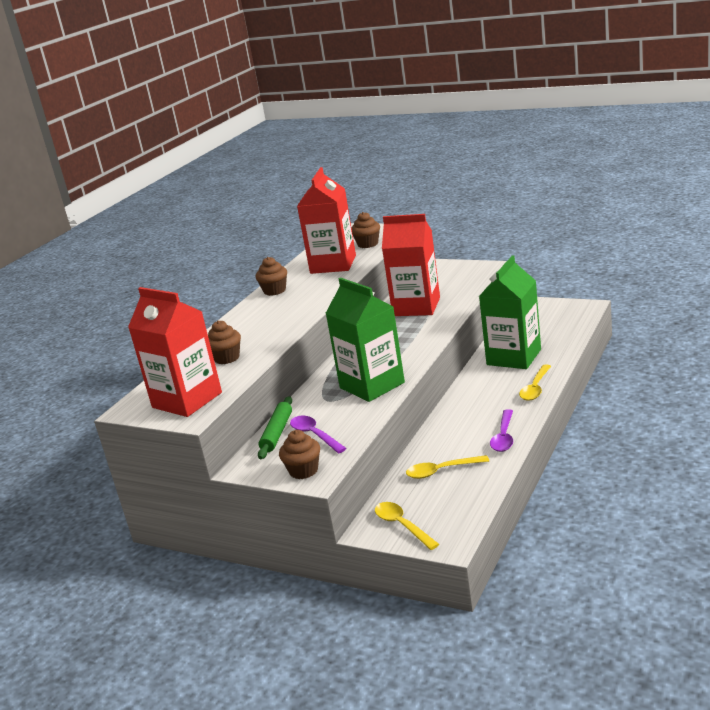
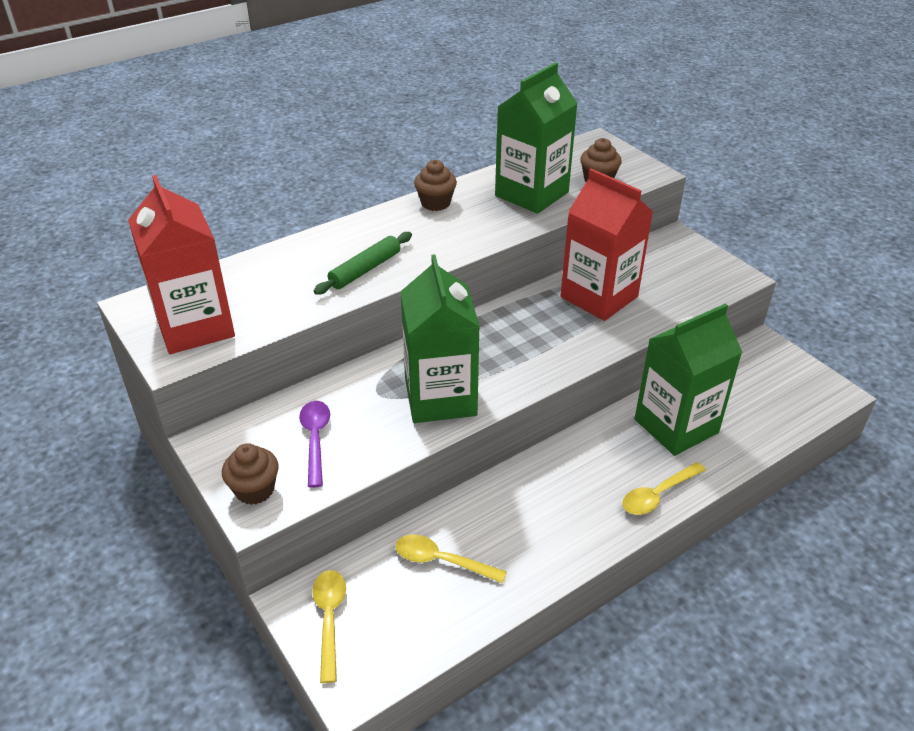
camera: 25 degrees right, 15 degrees up
(227, 358) = (291, 284): brown cupcake -> none
(277, 433) = (285, 410): green rolling pin -> green rolling pin (365, 269)
(333, 264) = (531, 194): red carton -> green carton
(504, 437) = (554, 552): purple spoon -> none

